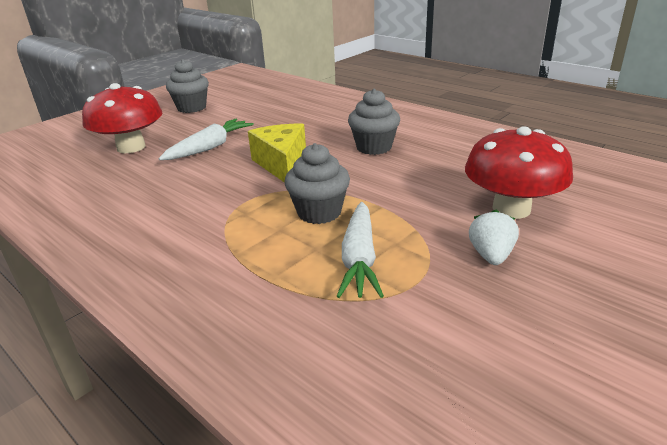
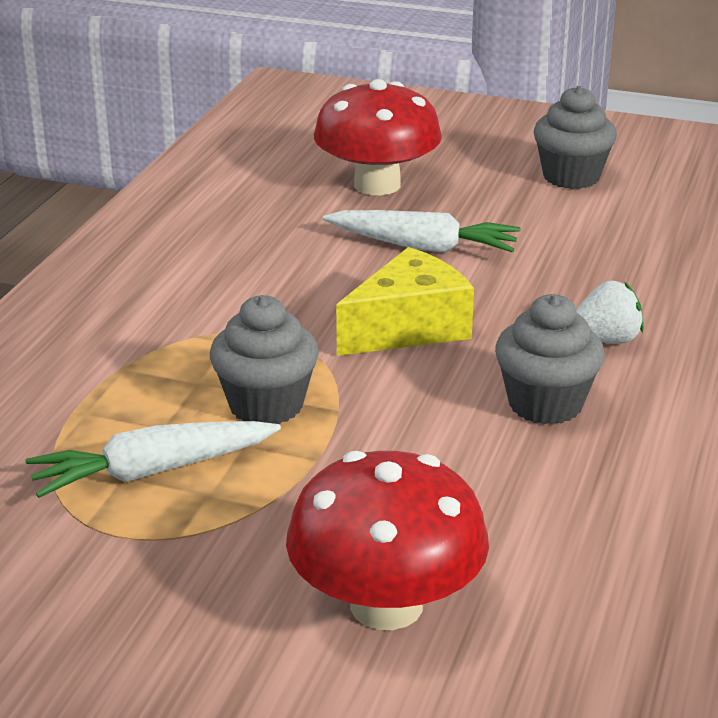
camera: 65 degrees right, 0 degrees up
(491, 255) = (214, 597): white strawberry -> white strawberry (605, 340)

